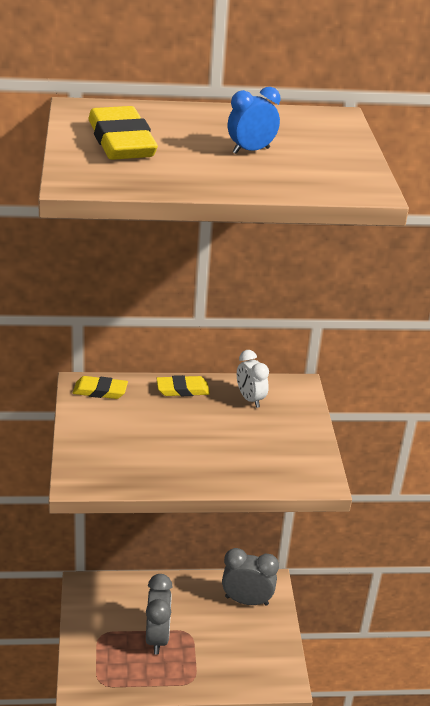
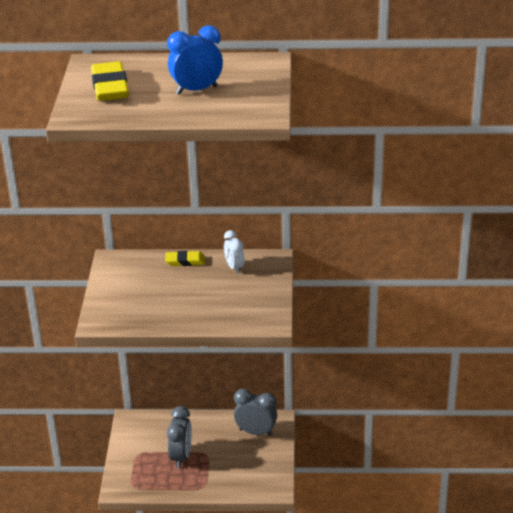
camera: 10 degrees right, 0 degrees up
(100, 391) = (123, 262): yellow eraser -> none
(251, 151) = (196, 90): blue clock -> blue clock, size x1.51

